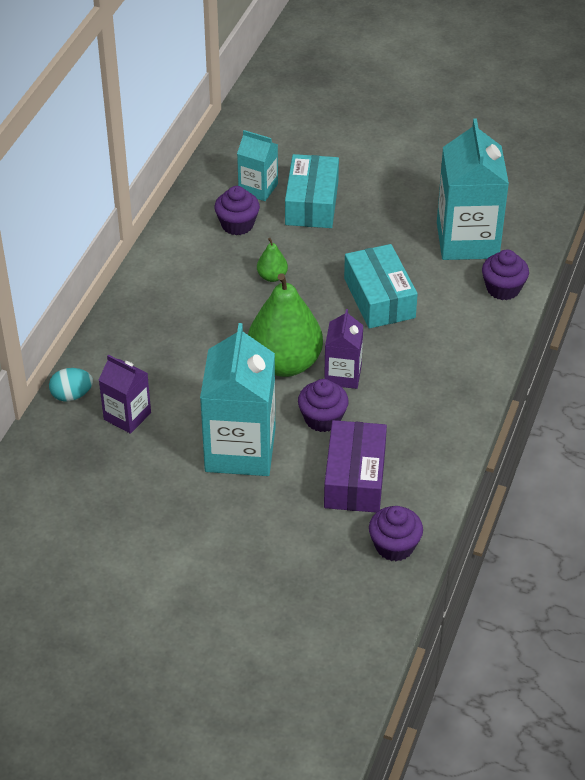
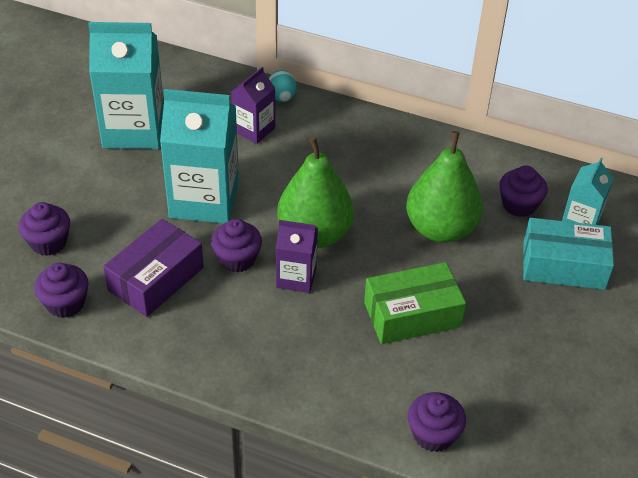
camera: 90 degrees right, 0 degrees up
(272, 277) = (441, 229): green pear -> green pear, size x2.30
(311, 573) = (48, 242): none -> purple cupcake
(355, 478) = (156, 279): purple box -> purple box turned 60 degrees counterclockwise
(379, 298) = (412, 315): turquoise box -> green box
(467, 240) = (518, 406): turquoise carton -> turquoise carton (134, 130)

